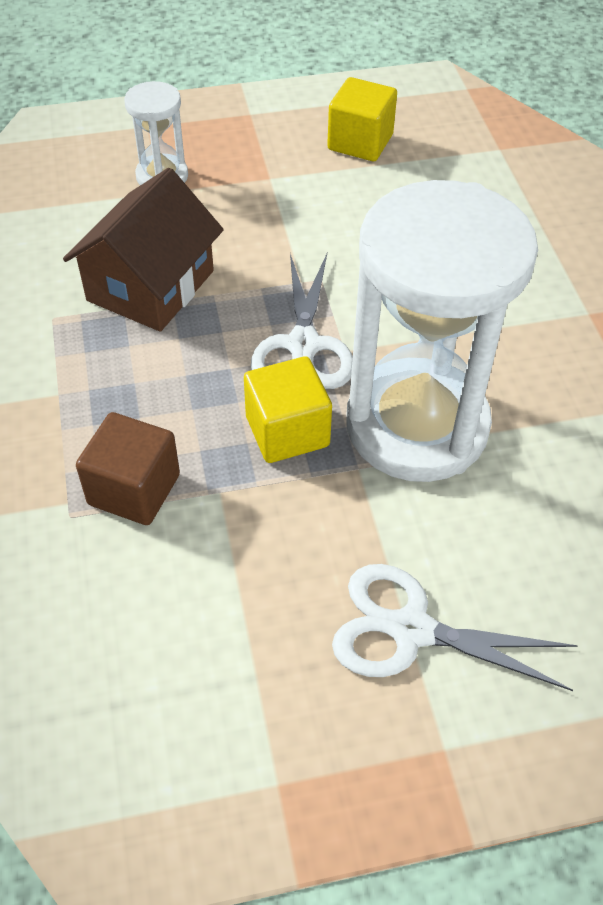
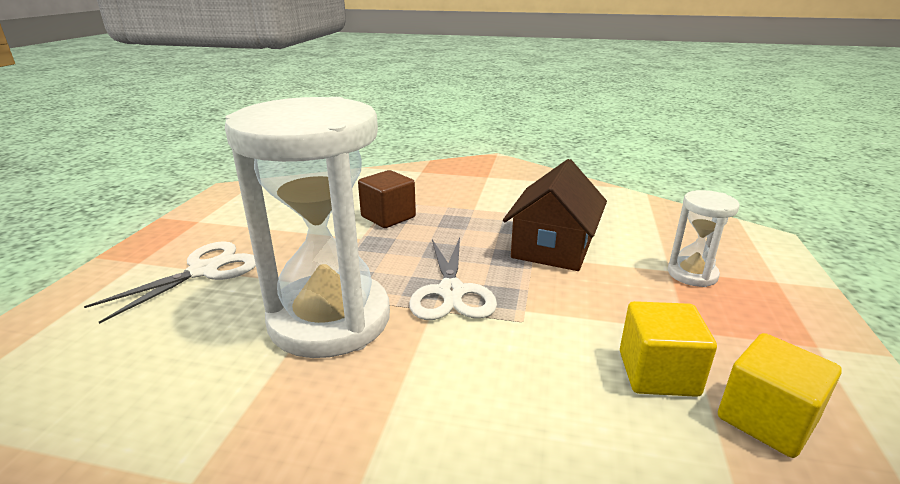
camera: 115 degrees right, 25 degrees down
(150, 286) = (552, 247): brown house -> brown house turned 60 degrees clockwise
(287, 431) = (380, 267): yellow cube -> yellow cube (658, 373)
(303, 345) = (451, 292): white scissors -> white scissors turned 120 degrees counterclockwise

